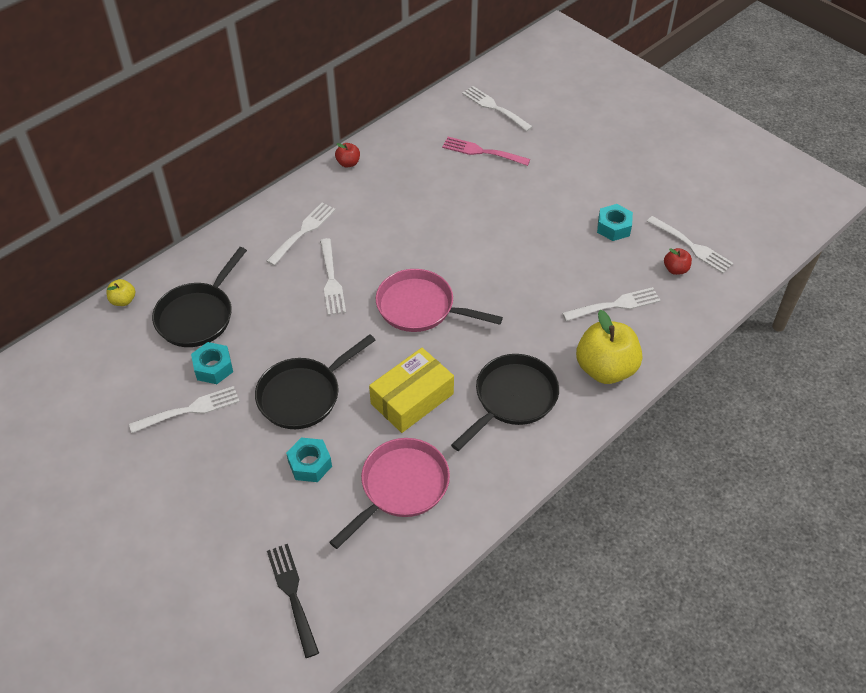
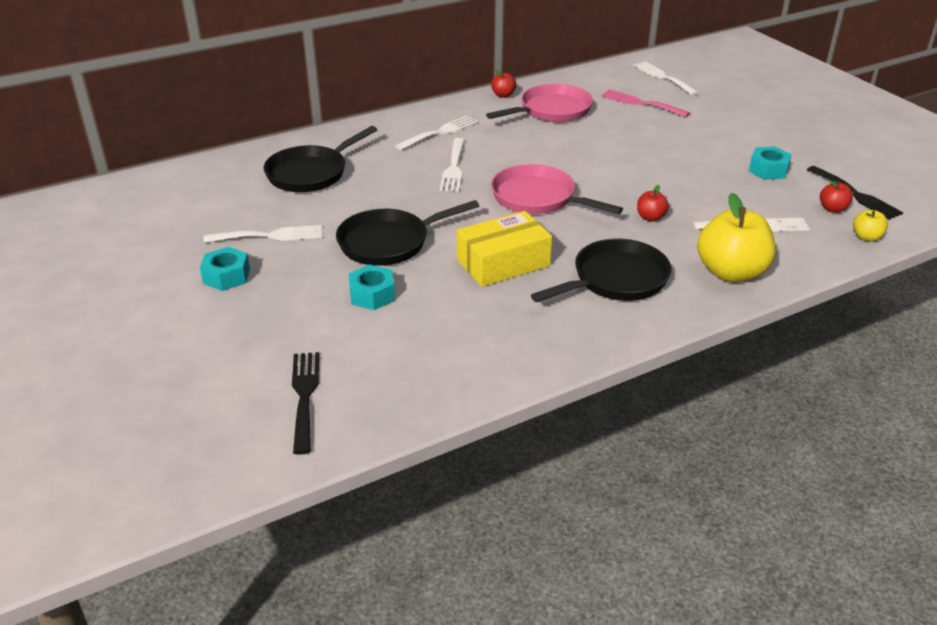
camera: 15 degrees right, 15 degrees down
(123, 300) = (246, 154): yellow apple -> yellow apple (866, 237)
(213, 368) = (308, 210): turquoise nut -> turquoise nut (226, 276)
(401, 487) = (463, 329): pink pan -> pink pan (551, 111)
(525, 313) = (650, 217): none -> red apple
(691, 246) = (855, 194): white fork -> black fork

